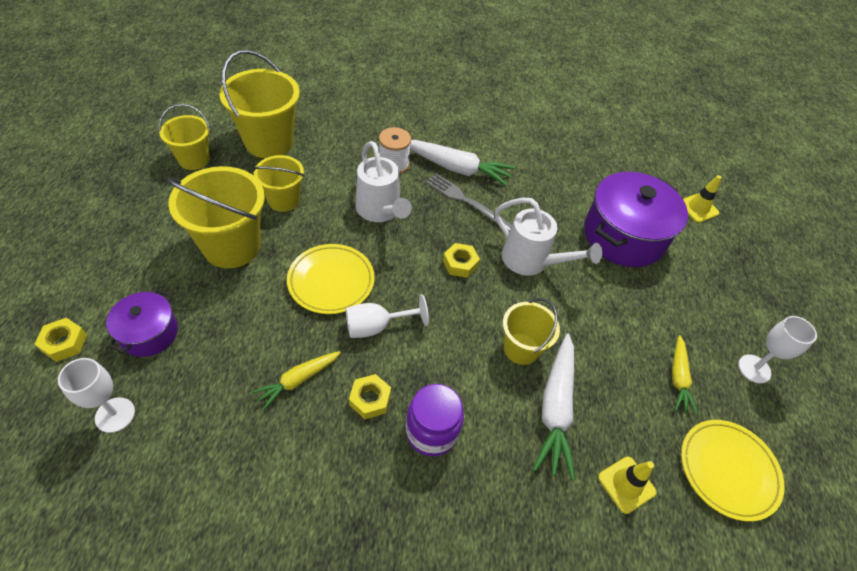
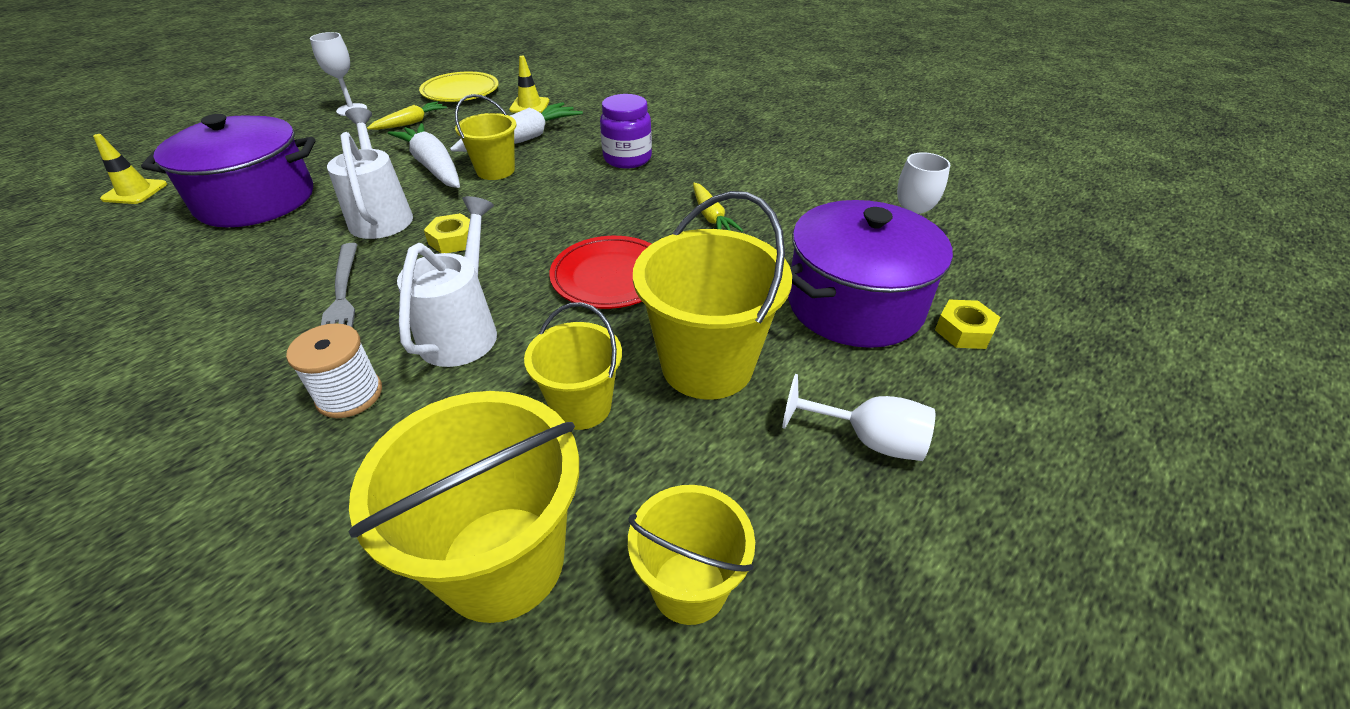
camera: 140 degrees left, 10 degrees down
(149, 333) = (854, 304): purple pot -> purple pot, size x1.83
(298, 380) = (711, 217): yellow carrot -> yellow carrot turned 75 degrees clockwise
(331, 281) = (610, 277): yellow plate -> red plate
(370, 399) = (658, 187): yellow nut -> none
(376, 326) = (602, 225): white goblet -> white goblet (868, 440)
(457, 168) = (277, 345): white carrot -> white carrot (433, 166)

